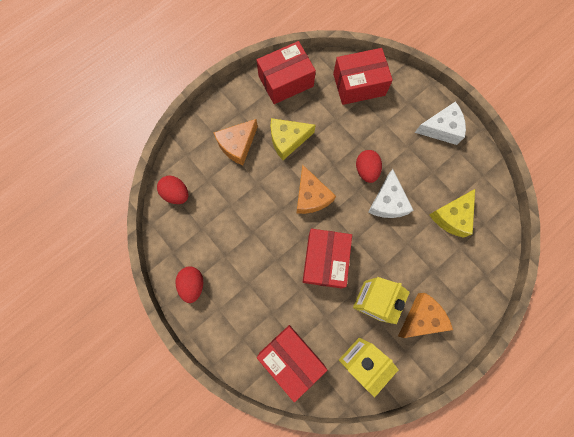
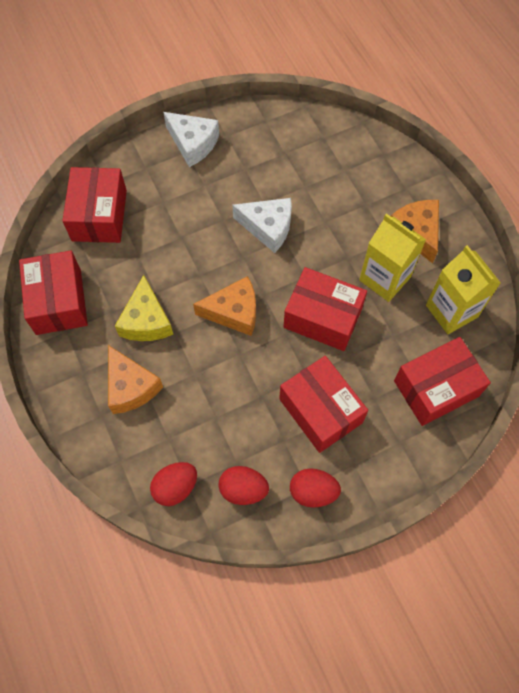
camera: 75 degrees left, 10 degrees down
(252, 276) = (320, 410): none -> red box
(366, 170) = (219, 239): red egg -> red egg (243, 489)
(441, 128) = (193, 144): white cheese -> white cheese turned 120 degrees clockwise
(452, 216) = (306, 166): yellow cheese -> none

